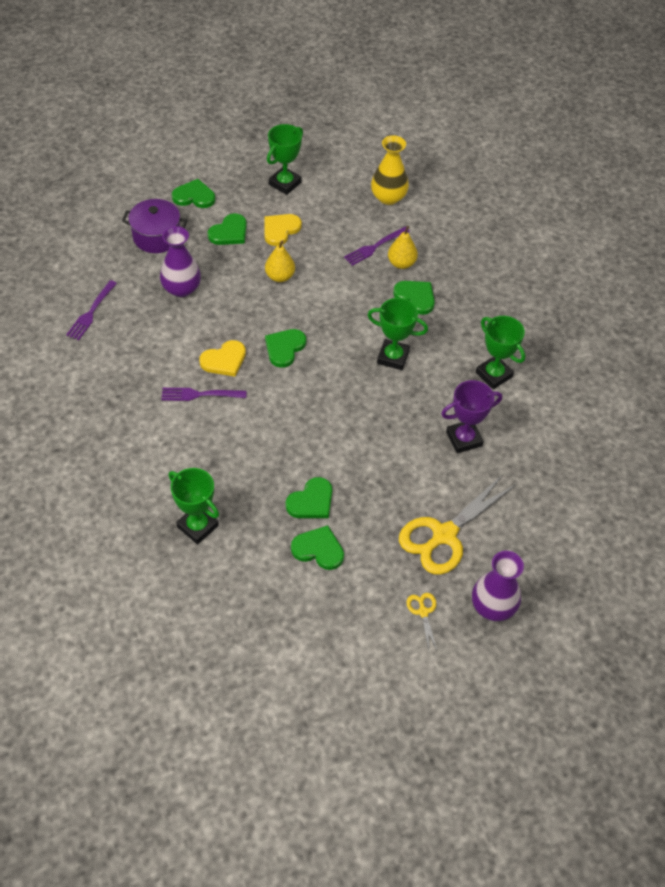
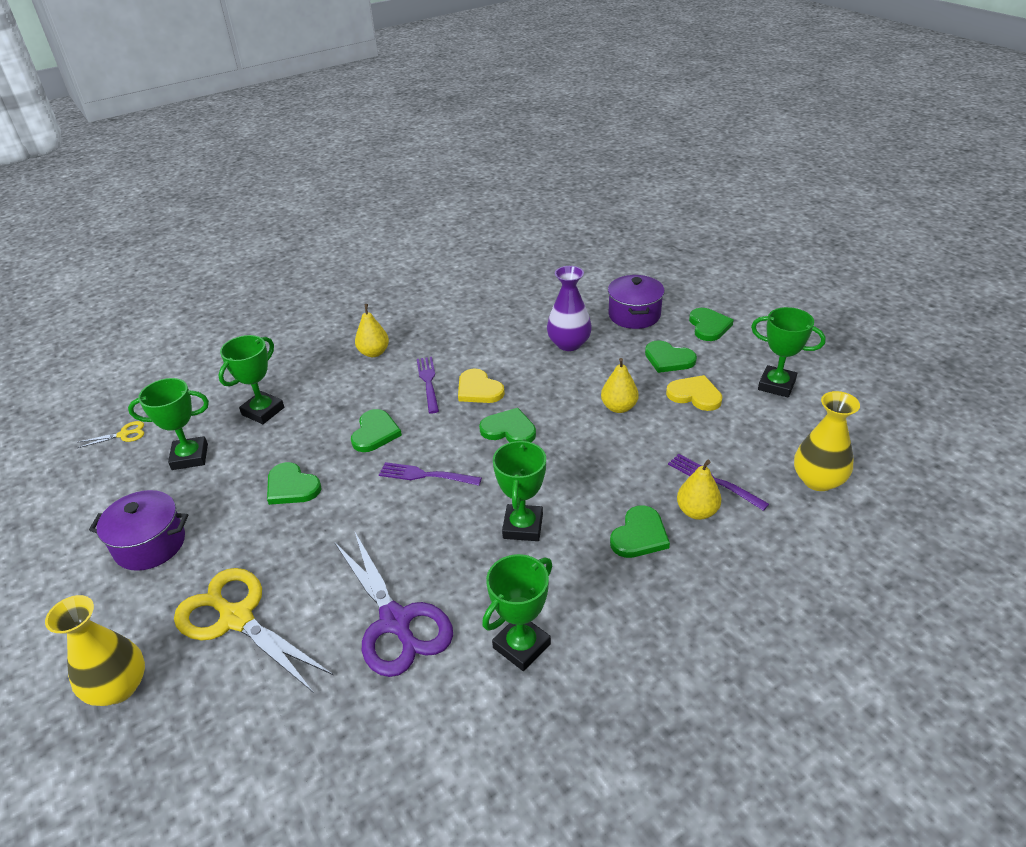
camera: 85 degrees right, 15 degrees down
(91, 312) = (516, 299): purple fork -> purple fork (426, 475)
(135, 433) = (374, 353): none -> yellow pear
(247, 584) = (190, 457): none -> green trophy
(318, 549) = (226, 503): green heart -> green heart (375, 433)
(354, 604) = (150, 544): none -> purple pot
(423, 612) = (126, 610): yellow scissors -> yellow scissors (124, 434)
(464, 439) = (395, 622): purple trophy -> purple scissors
(492, 606) = (118, 687): purple vase -> yellow vase

